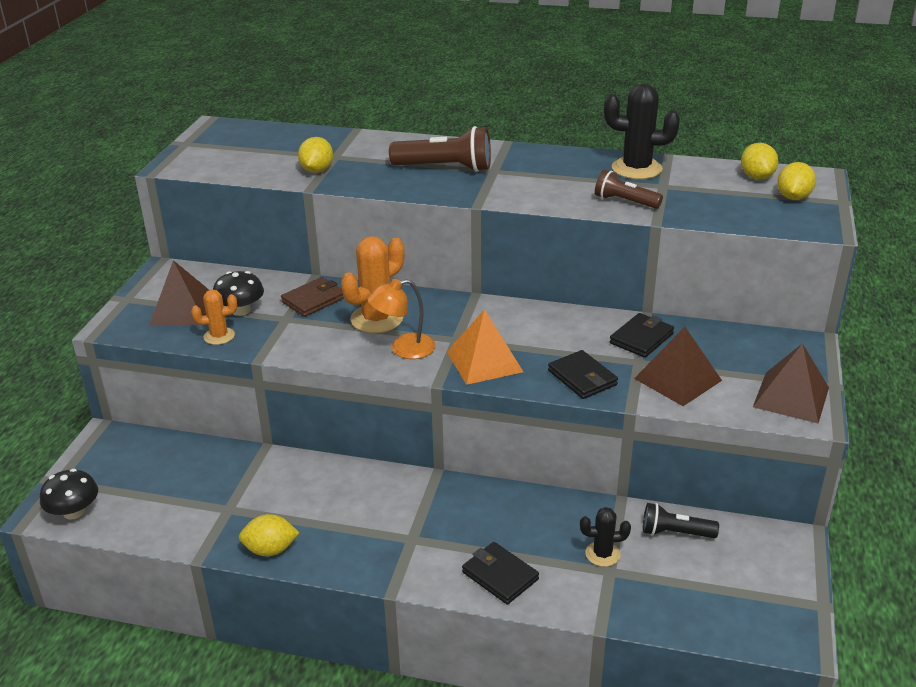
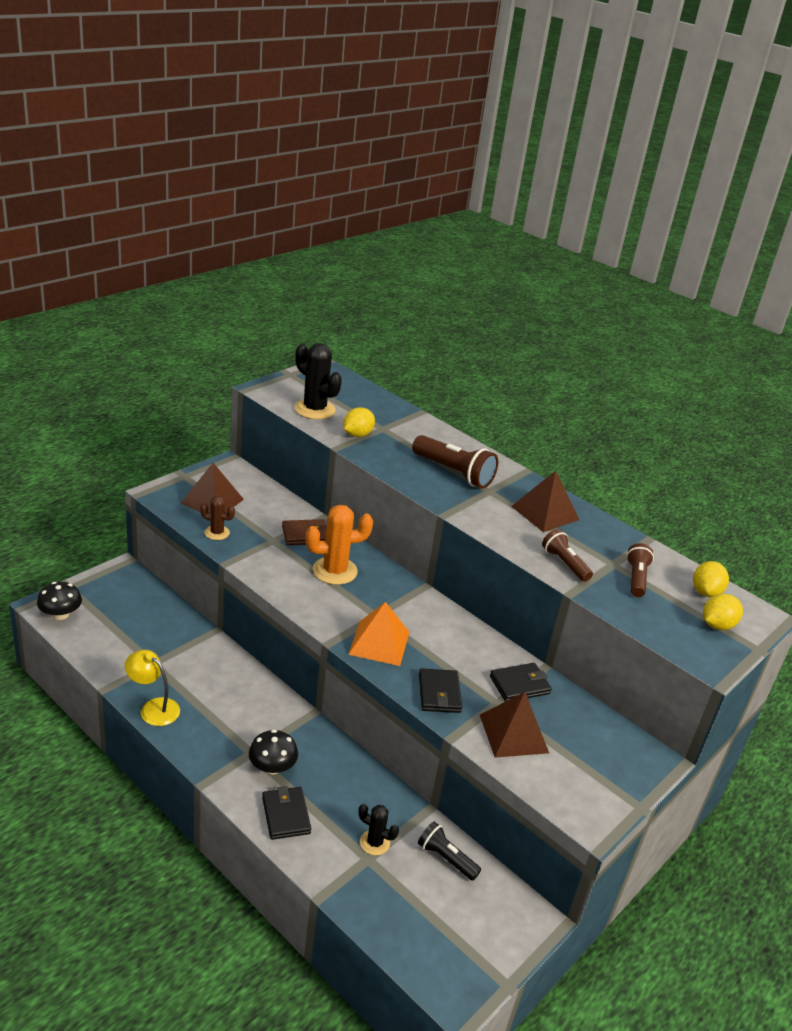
camera: 25 degrees right, 0 degrees up
(219, 336) = (217, 533): orange cactus -> brown cactus
(241, 310) = (249, 519): black mushroom -> black mushroom (272, 767)
(270, 550) = (153, 708): yellow lemon -> yellow lamp
(403, 349) = (331, 604): orange lamp -> none
(636, 169) = (607, 539): black cactus -> black cactus (314, 409)
(693, 189) = (636, 578): none -> brown flashlight
(791, 397) = (593, 797): brown pyramid -> brown pyramid (545, 513)

